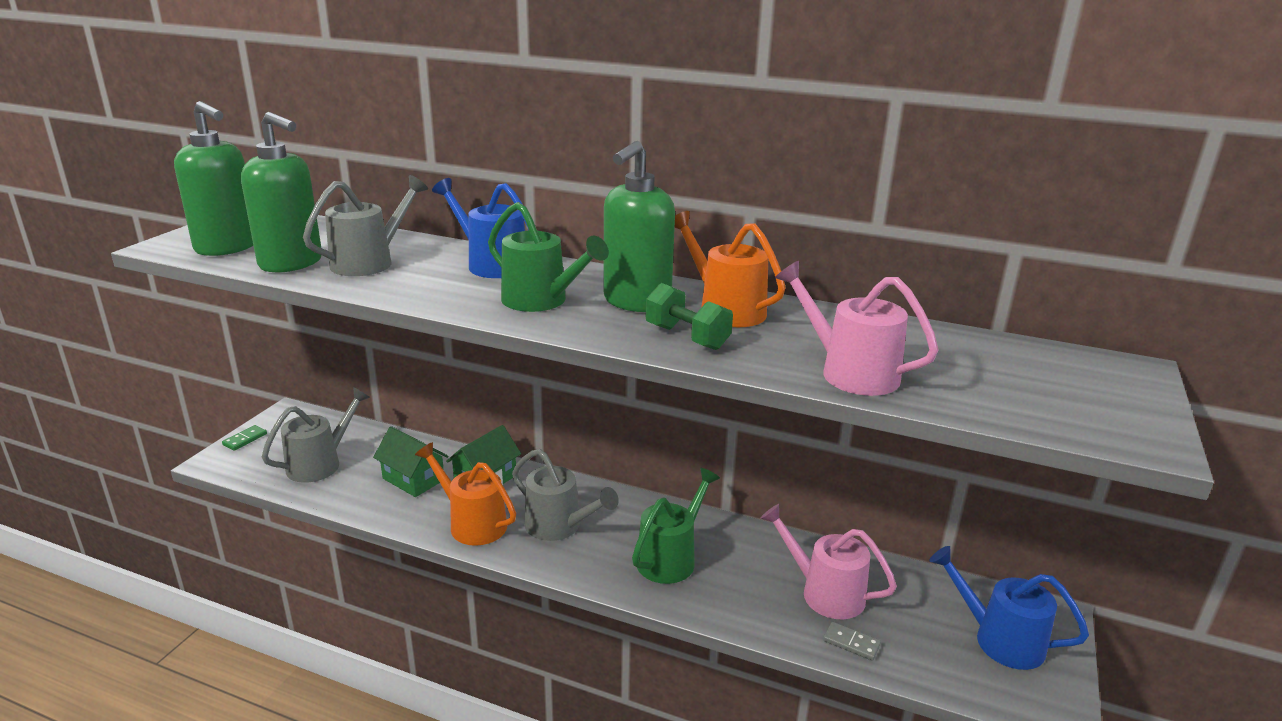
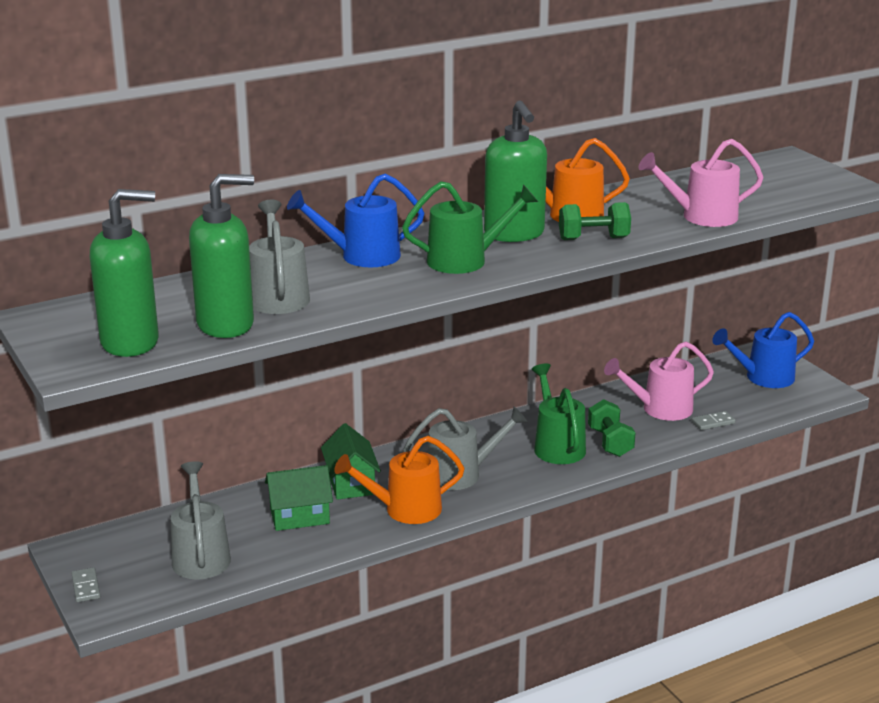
camera: 50 degrees left, 0 degrees up
(245, 439) = (86, 587): green domino -> grey domino
(718, 588) = (610, 442): none -> green dumbbell

